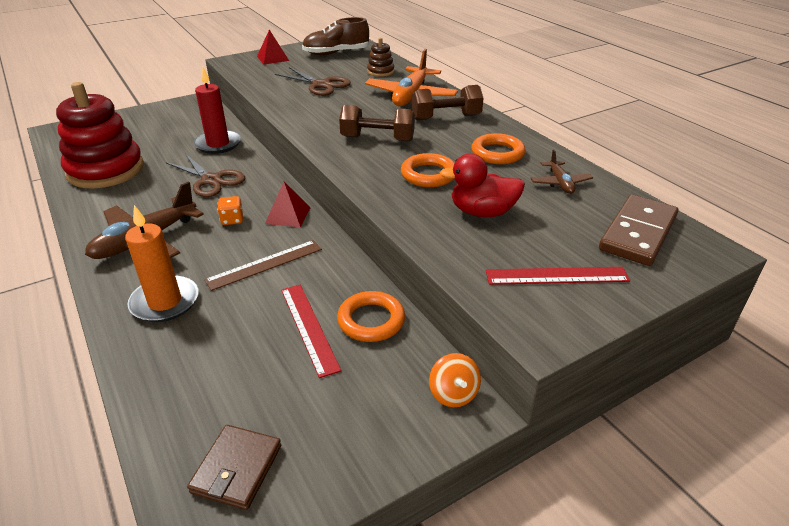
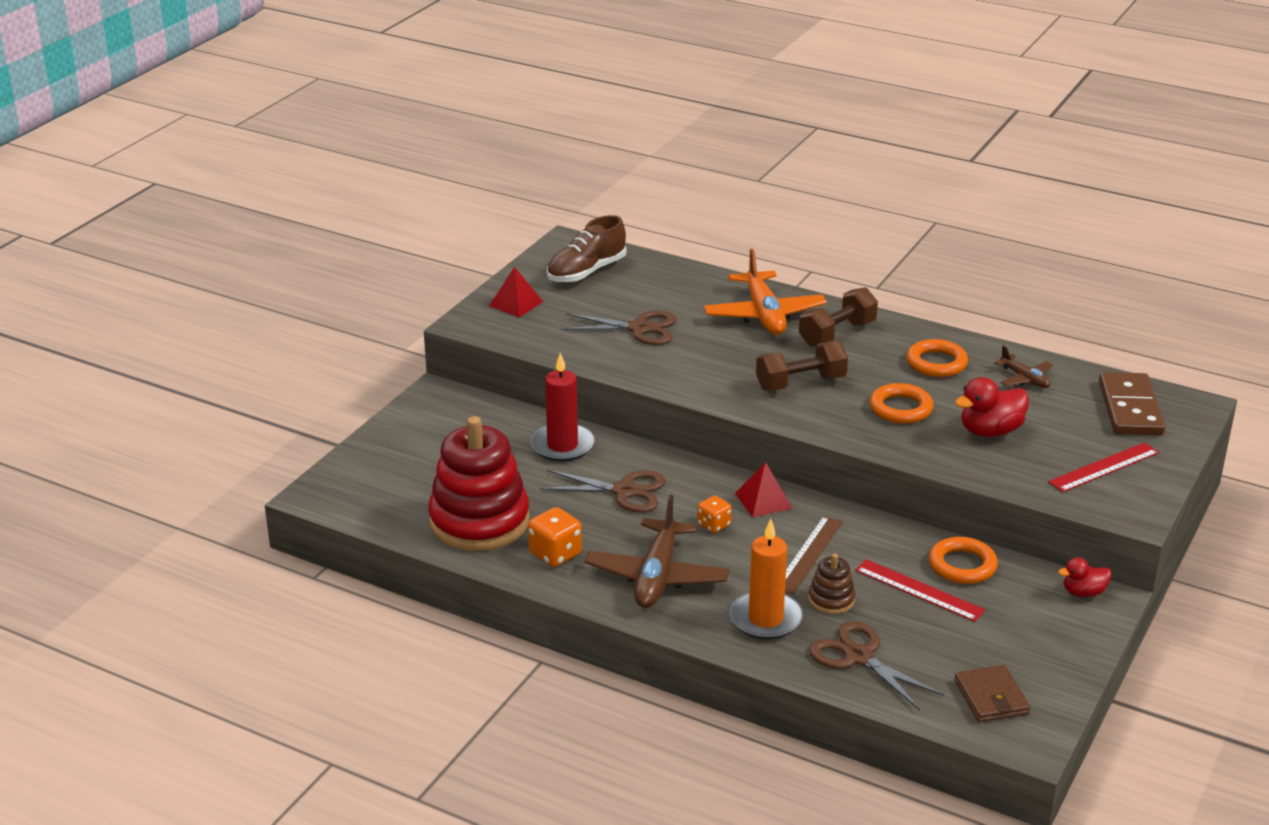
camera: 30 degrees left, 5 degrees down
(112, 203) = (555, 554): none -> orange dice
(184, 367) = (859, 657): none -> brown scissors
(380, 71) = (683, 287): brown stacking toy -> brown stacking toy (831, 600)
(453, 393) = (1083, 592): orange spinning top -> red duck

